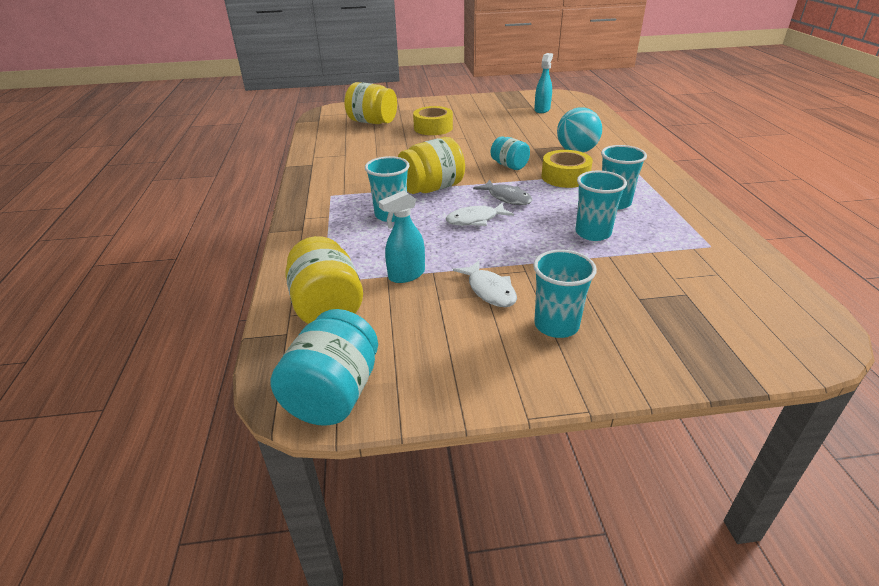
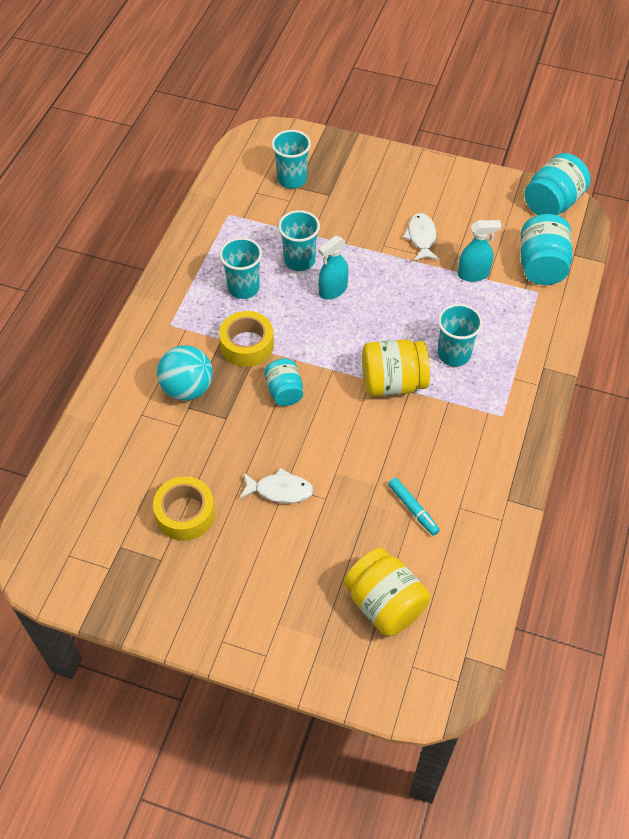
camera: 155 degrees left, 20 degrees up
(327, 307) = (541, 266): yellow jar -> turquoise jar
(376, 148) = (413, 509): none -> turquoise marker
(433, 128) = (309, 537): yellow tape -> yellow tape (185, 514)
(475, 220) = (382, 315): white fish -> white fish (280, 490)
(507, 198) = (331, 335): grey fish -> none
(542, 110) = (118, 525): turquoise spray bottle -> turquoise spray bottle (333, 290)
(556, 325) = (398, 197): turquoise cup -> turquoise cup (292, 179)

